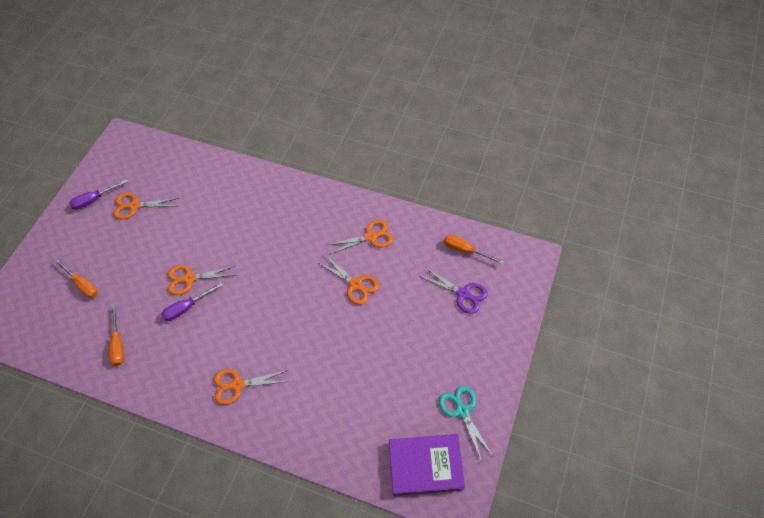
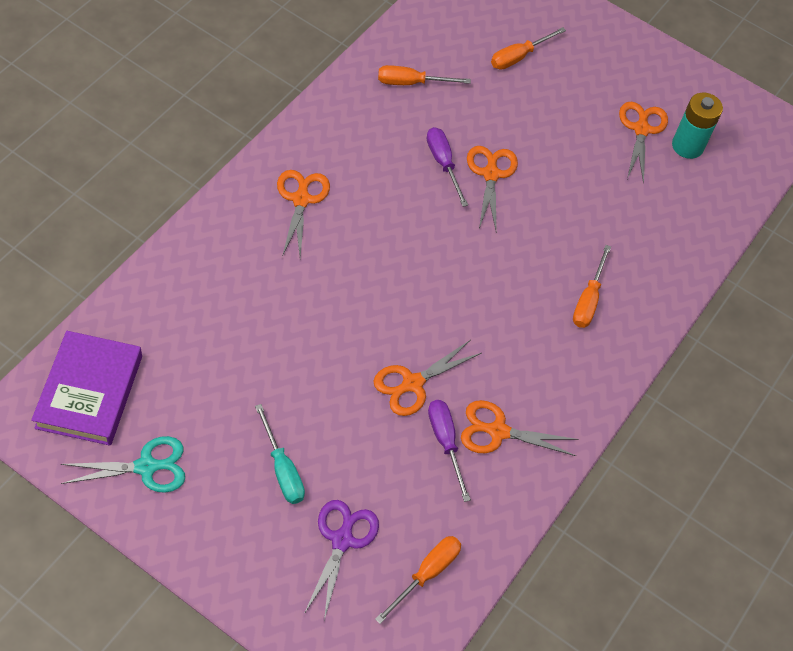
camera: 95 degrees right, 0 degrees up
(94, 200) = (664, 84): purple screwdriver -> purple screwdriver (445, 442)
(143, 181) = (687, 146): none -> turquoise battery
(271, 211) = (588, 300): none -> orange screwdriver
(371, 237) = (497, 431): orange scissors -> orange scissors turned 105 degrees clockwise
(434, 336) = (282, 469): none -> turquoise screwdriver
(463, 294) = (342, 539): purple scissors -> purple scissors turned 150 degrees clockwise

